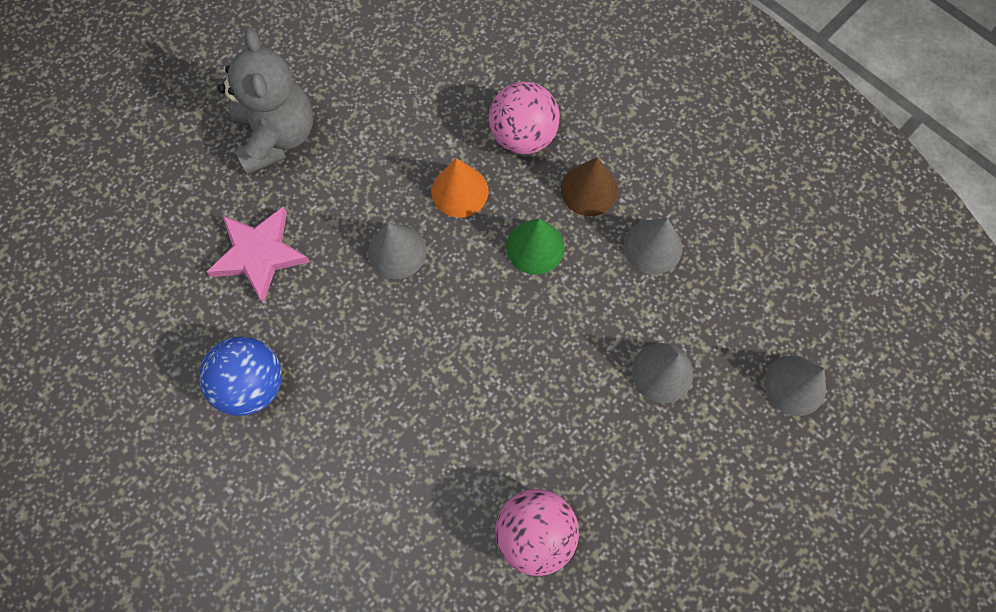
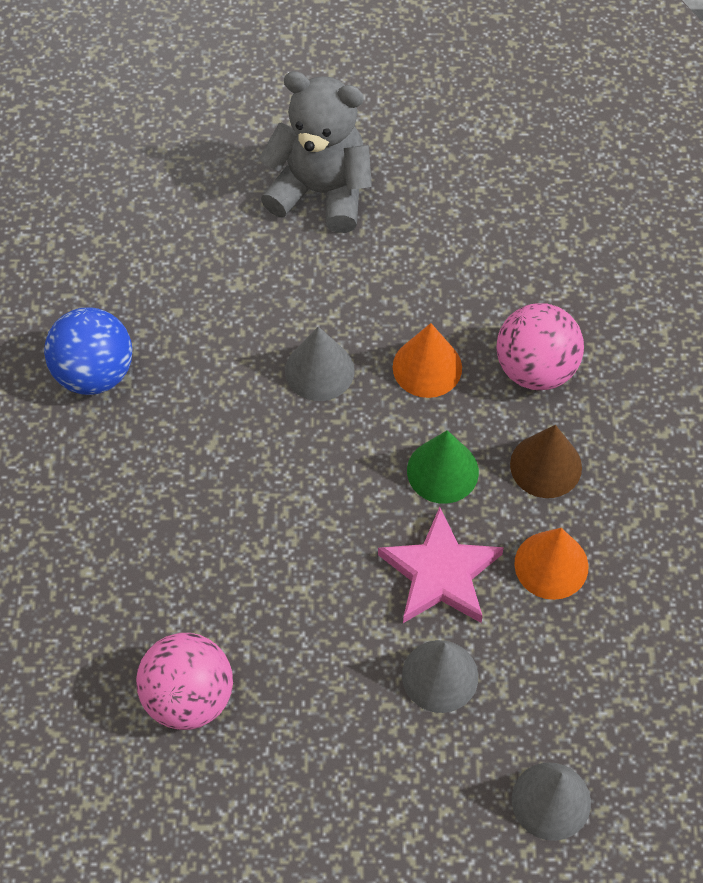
camera: 45 degrees right, 10 degrees down
(260, 254) = (206, 276): pink star -> pink star (440, 573)
(277, 136) = (321, 191): grey teddy bear -> grey teddy bear turned 105 degrees counterclockwise
(653, 246) = (551, 565): grey cone -> orange cone

